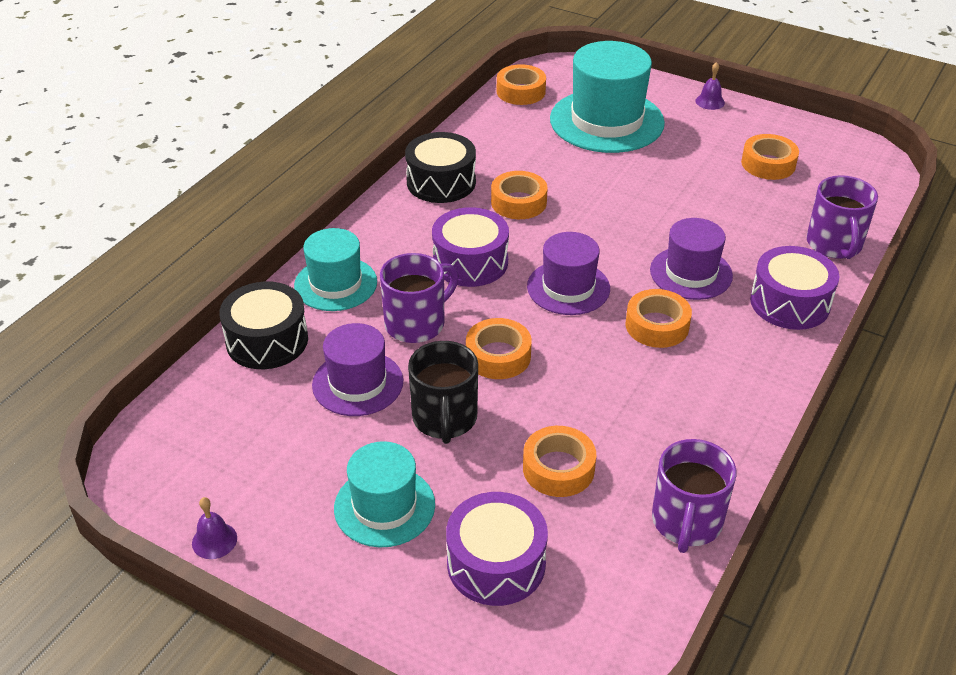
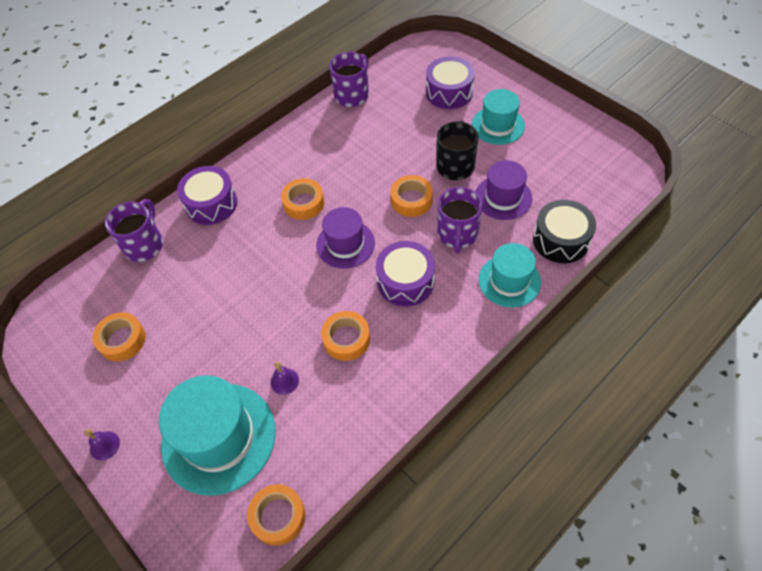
camera: 160 degrees left, 15 degrees up
(214, 540) = (587, 123): purple bell -> purple bell (284, 381)
(416, 323) = (457, 234): purple mug -> purple mug turned 60 degrees counterclockwise
(441, 182) = (403, 380): black drum -> none
(558, 468) = (402, 129): orange tape -> none
(691, 273) = (257, 240): purple hat -> none

